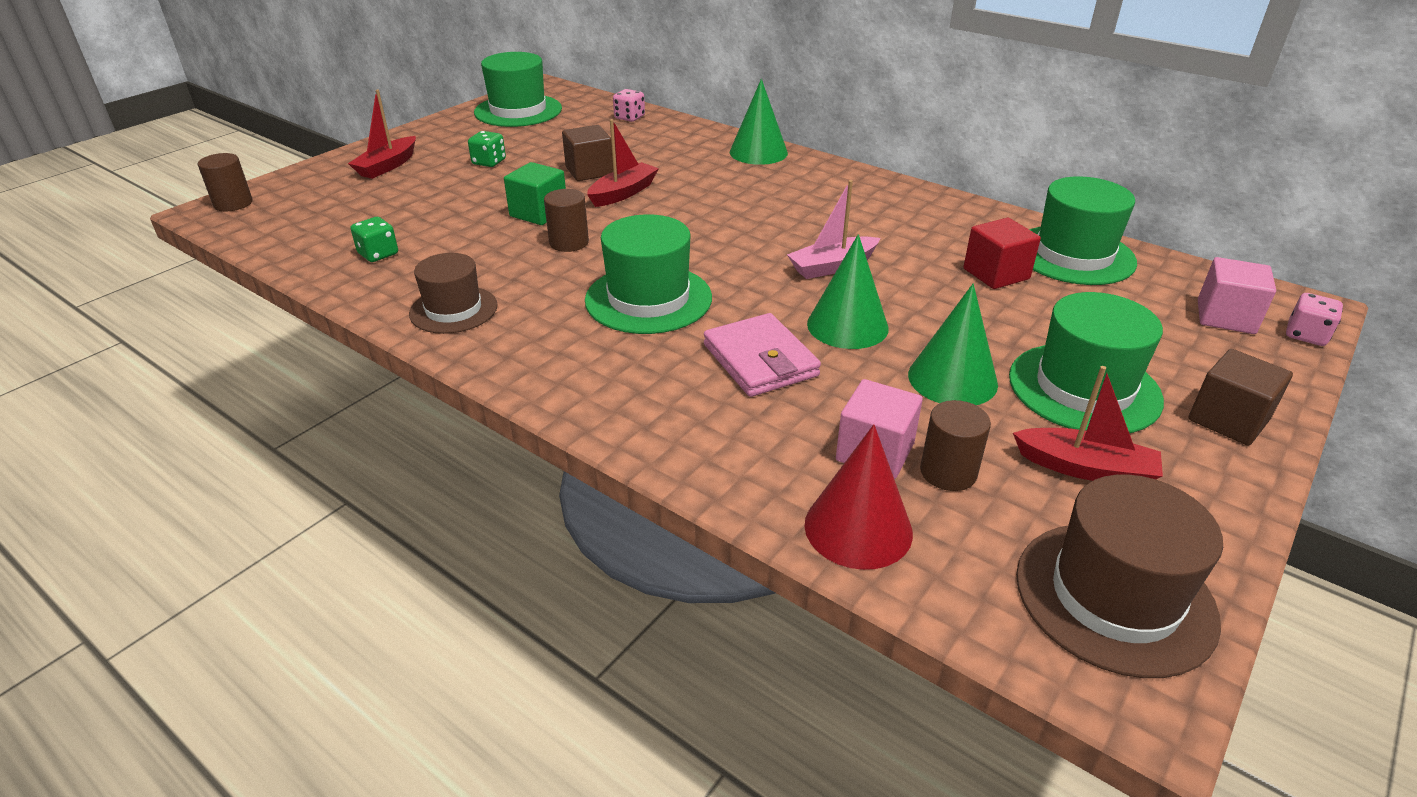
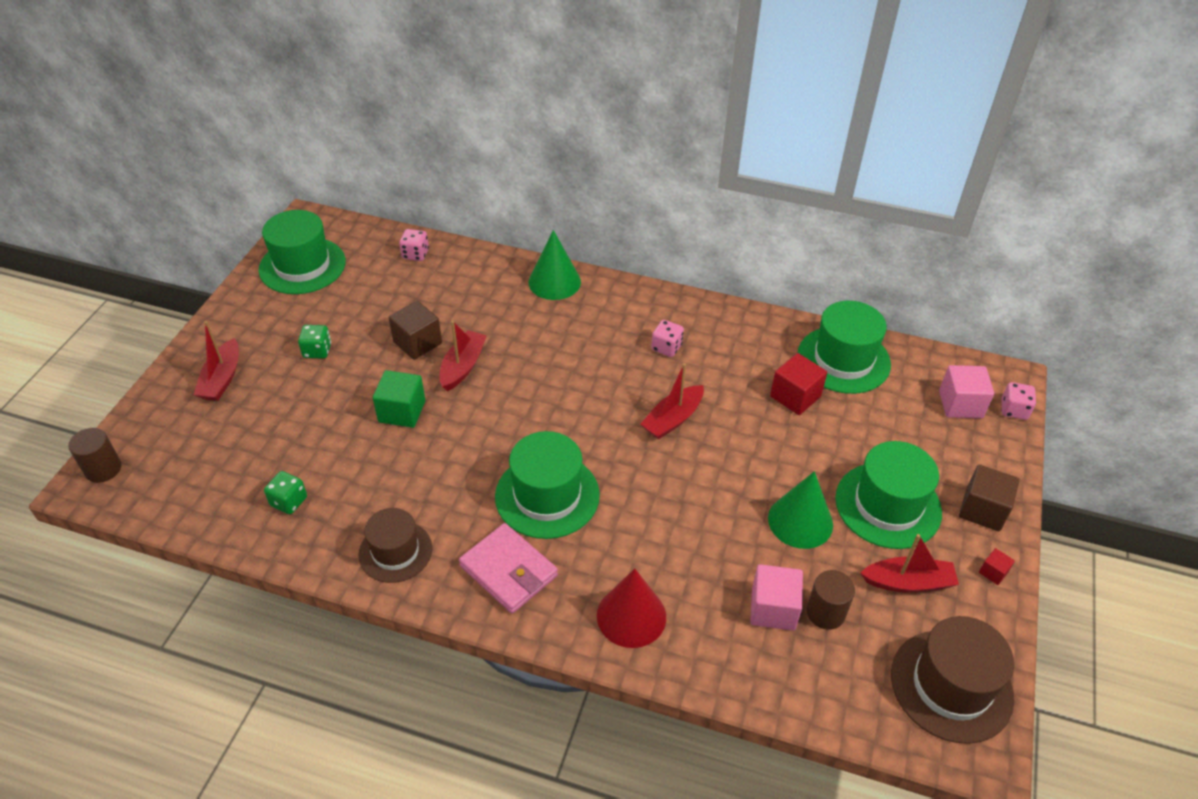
camera: 20 degrees left, 10 degrees up
(569, 242) = (448, 444): brown cylinder -> none
(760, 360) = (661, 541): pink wallet -> pink wallet (508, 571)
(832, 267) = (673, 419): pink boat -> red boat
(847, 325) = (709, 485): green cone -> none
(856, 213) = (666, 347): none -> pink dice
(858, 528) = (786, 680): red cone -> red cone (631, 616)
(1226, 486) = (993, 572): none -> red cube

